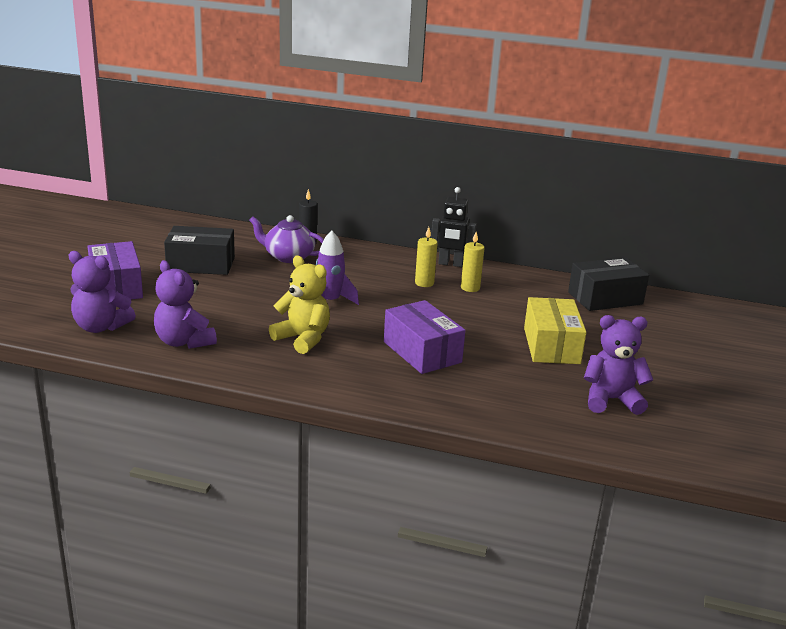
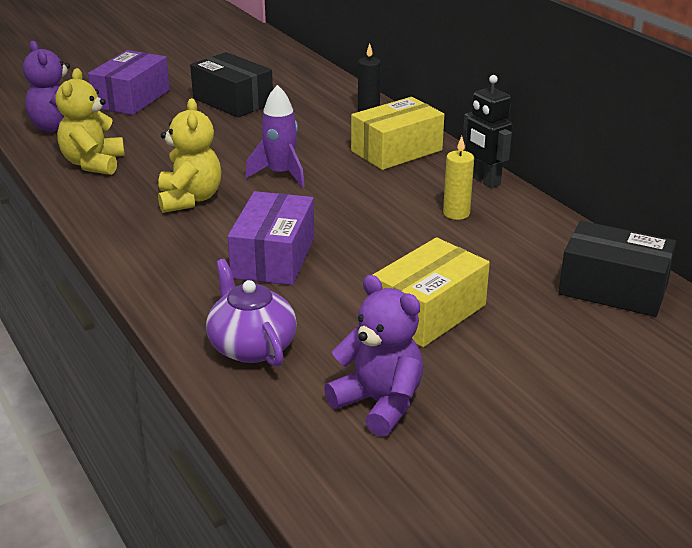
camera: 45 degrees right, 5 degrees up
(184, 342) = (93, 164): purple teddy bear -> yellow teddy bear
(288, 257) = (324, 118): purple teapot -> purple teapot (251, 346)
(371, 263) = (396, 150): none -> yellow box
(424, 283) = (413, 190): yellow candle -> none

